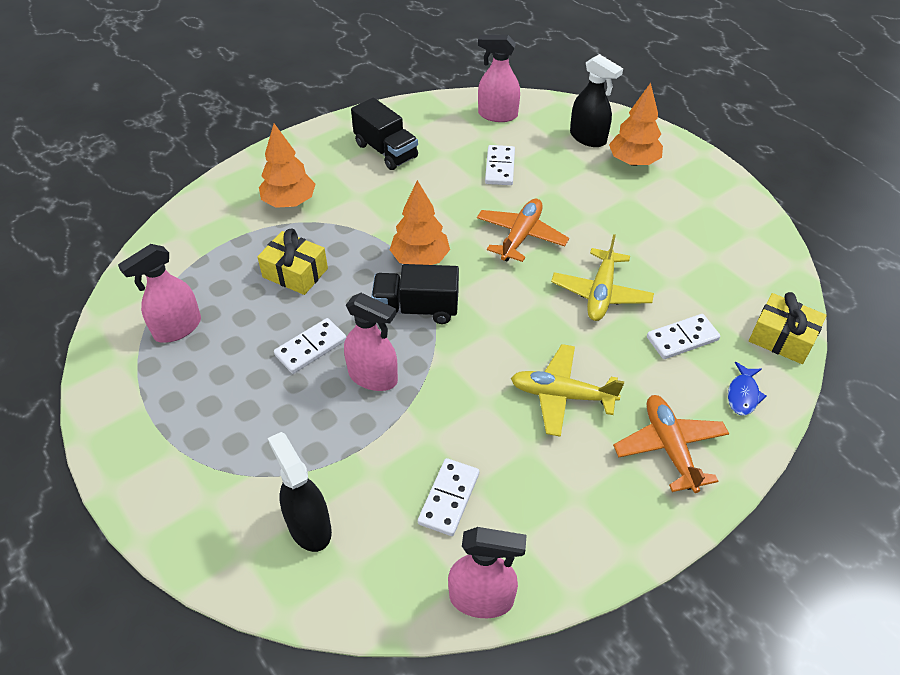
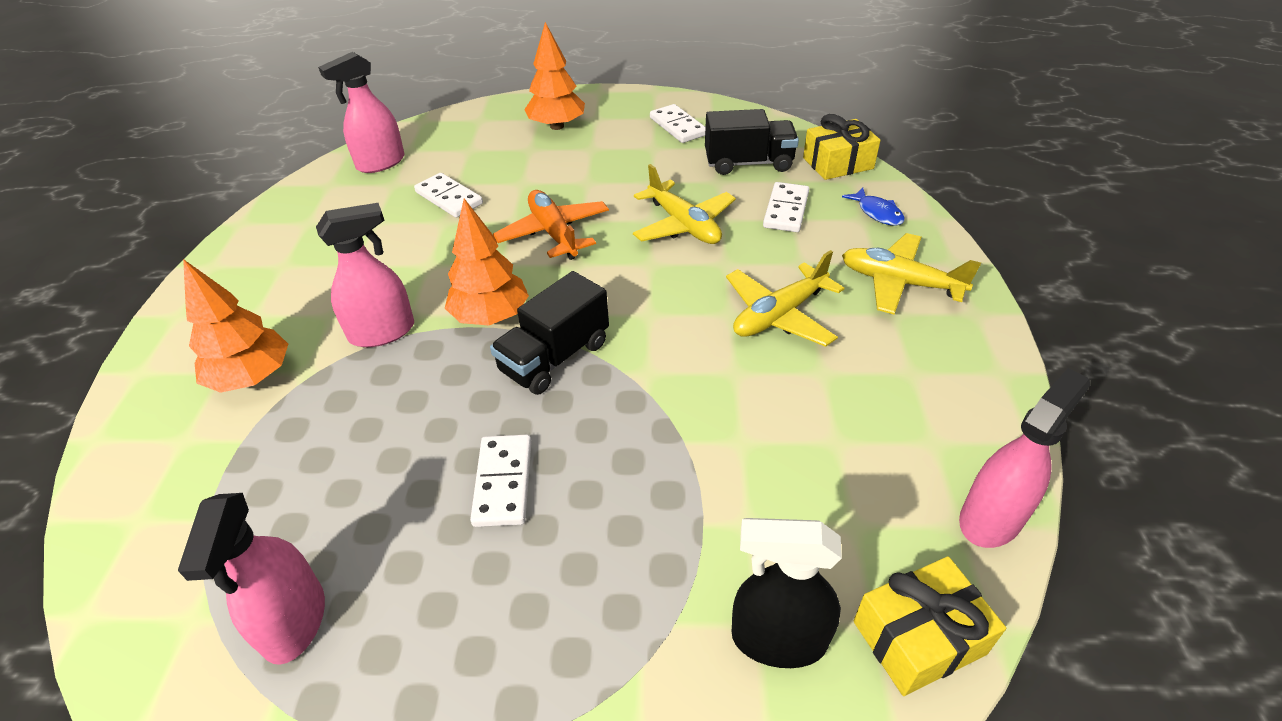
camera: 50 degrees left, 5 degrees down
(295, 273) = (369, 433): yellow gift -> yellow gift (919, 637)
(373, 377) = (610, 447): pink spray bottle -> pink spray bottle (382, 332)
(386, 151) = (304, 258): black truck -> black truck (748, 163)
(449, 498) = (839, 473): white domino -> white domino (678, 126)
(588, 138) = (493, 132): black spray bottle -> none
(669, 448) = (900, 283): orange plane -> yellow plane

